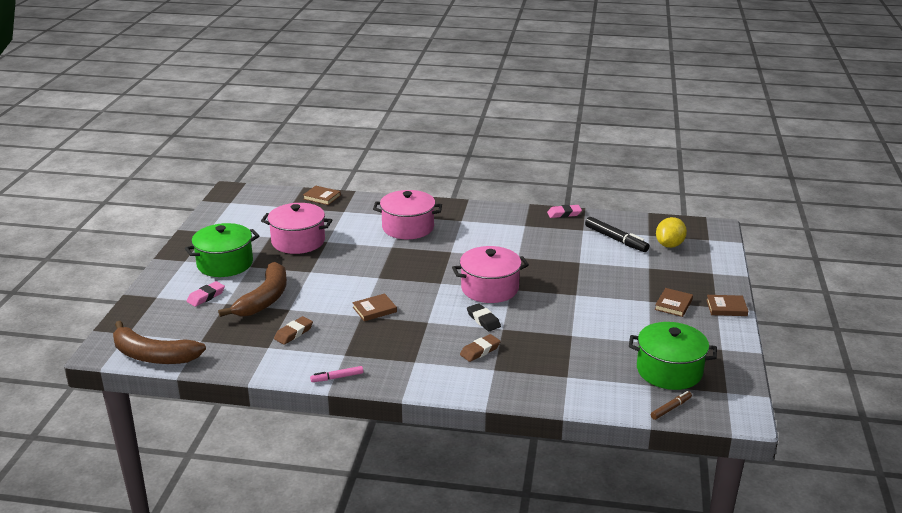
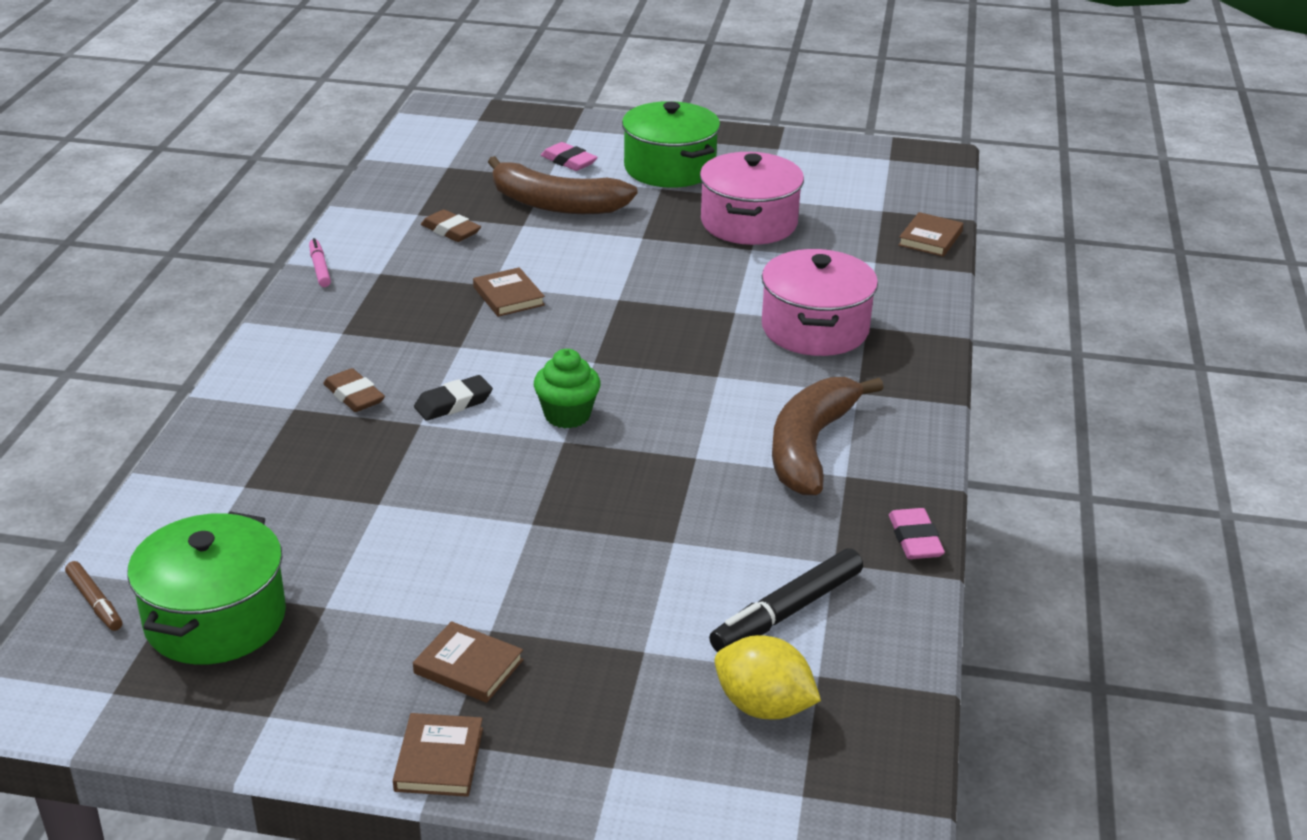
camera: 90 degrees right, 5 degrees up
(153, 356) = (417, 139): brown banana -> brown banana (810, 446)
(489, 288) = (567, 415): pink pot -> green cupcake

